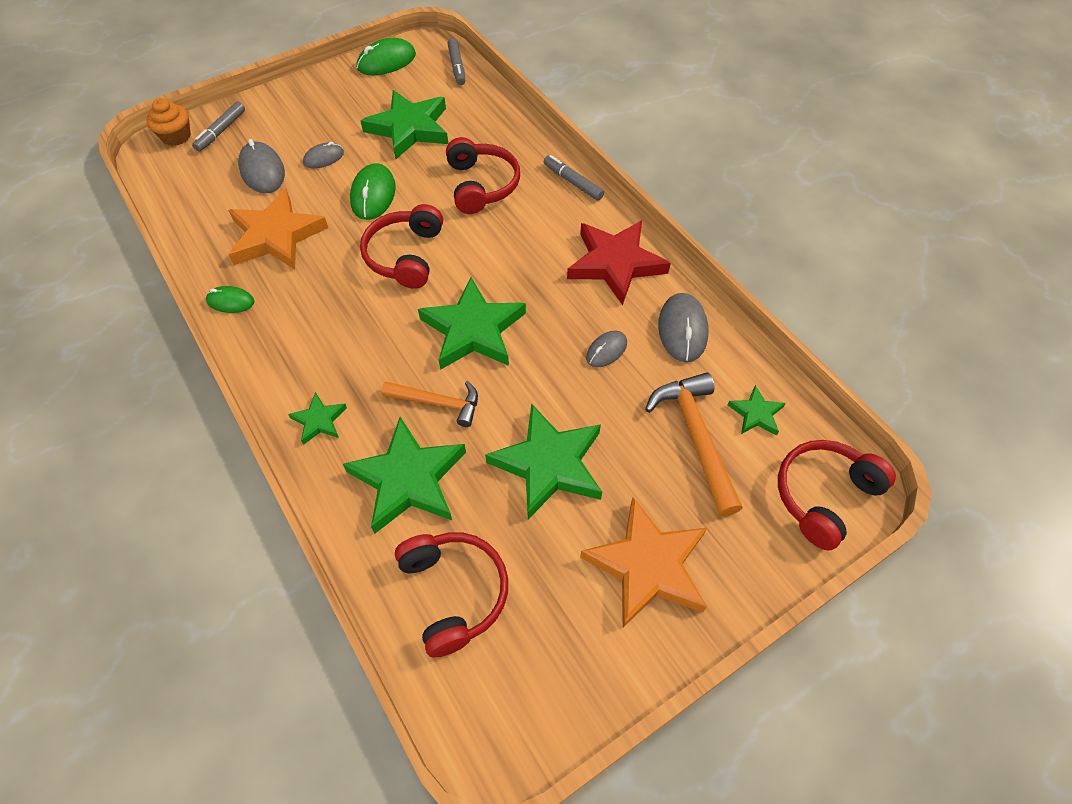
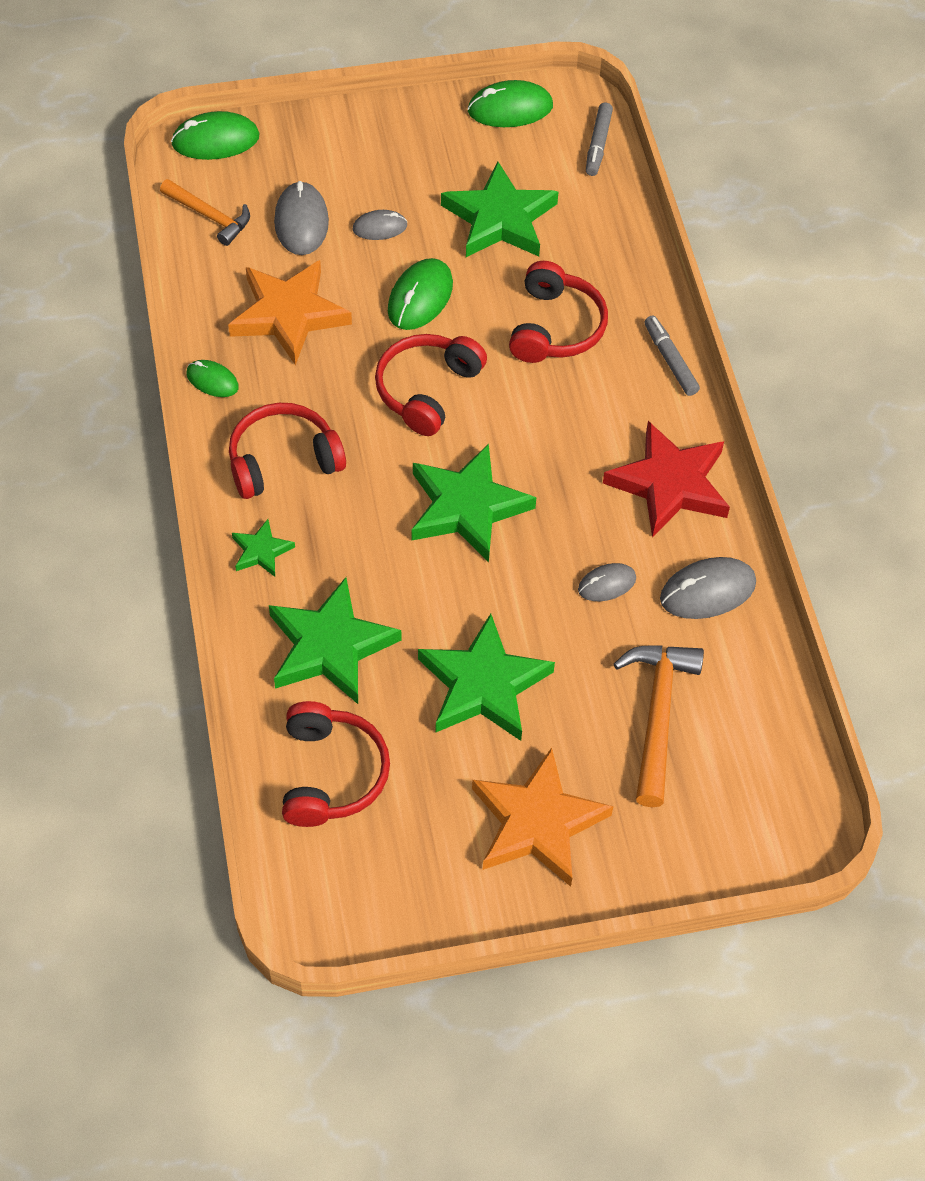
camera: 20 degrees right, 0 degrees up
(176, 136) = (215, 140): orange cupcake -> green mouse
(221, 131) = (270, 150): grey marker -> none
(438, 403) = (394, 577): orange hammer -> orange hammer (210, 216)
(682, 330) = (707, 591): grey mouse -> grey mouse turned 45 degrees clockwise
(756, 414) = (739, 715): green star -> none
(824, 496) = (764, 826): red headphones -> red headphones (283, 460)

